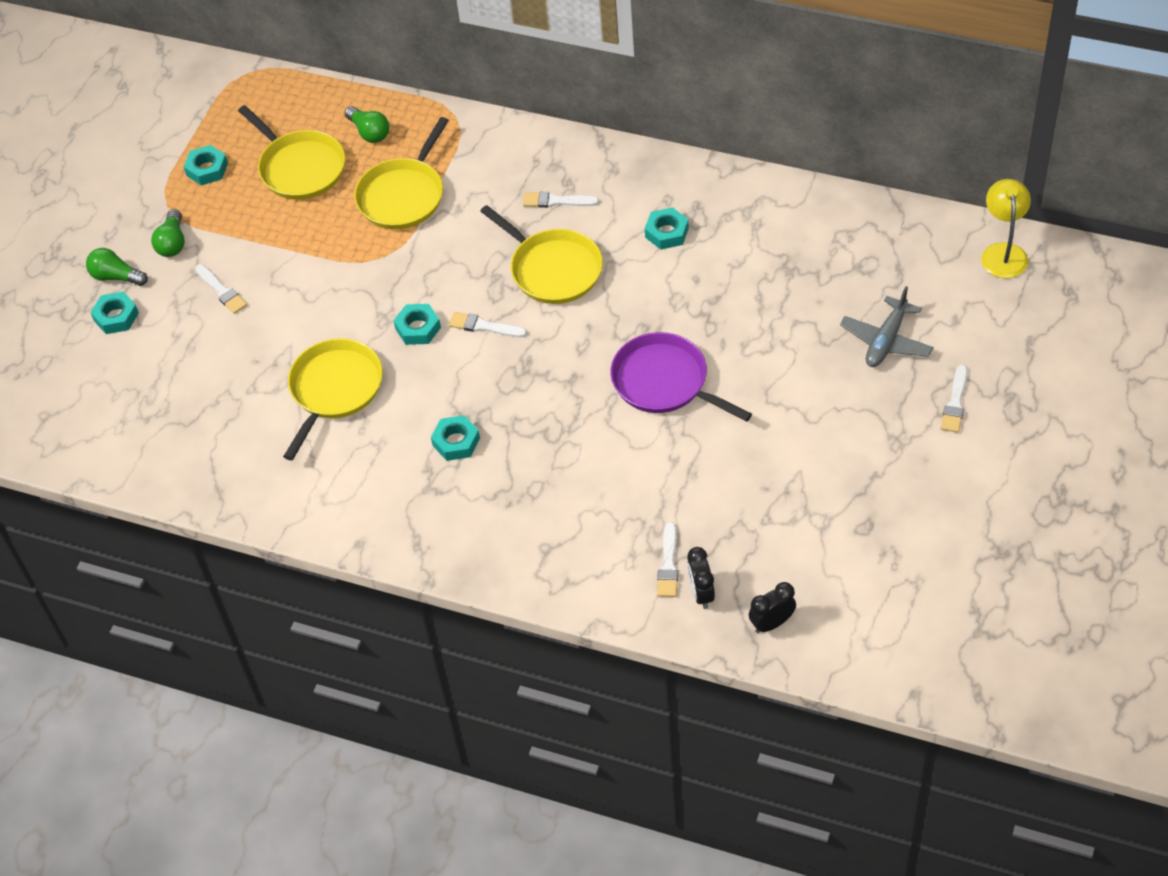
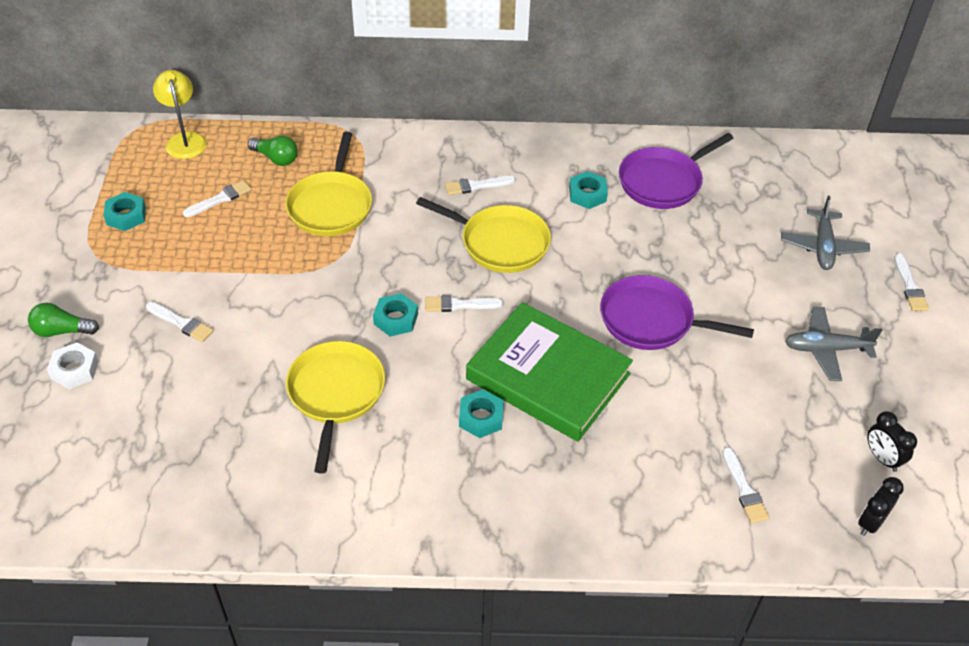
camera: 25 degrees left, 5 degrees down
(116, 317) = (74, 370): turquoise nut -> white nut
(172, 243) = (113, 288): green light bulb -> none
(300, 168) = (220, 199): yellow pan -> white brush
(536, 416) = (548, 376): none -> green book
(701, 593) = (790, 510): black clock -> black clock (882, 458)
(754, 233) = (663, 182): none -> purple pan
(826, 449) = (826, 349): none -> grey plane
(1003, 252) = (873, 160): yellow lamp -> yellow lamp (185, 140)

